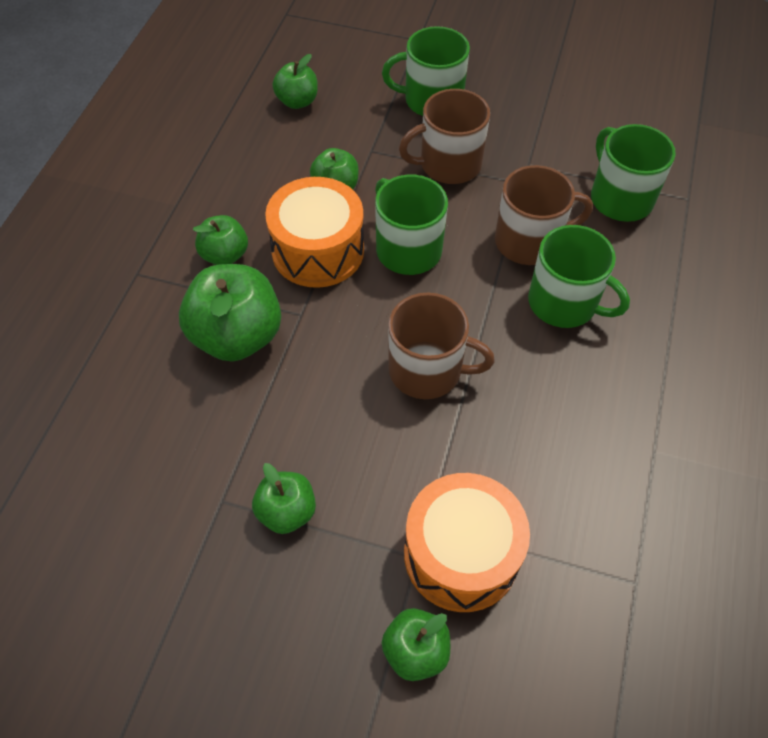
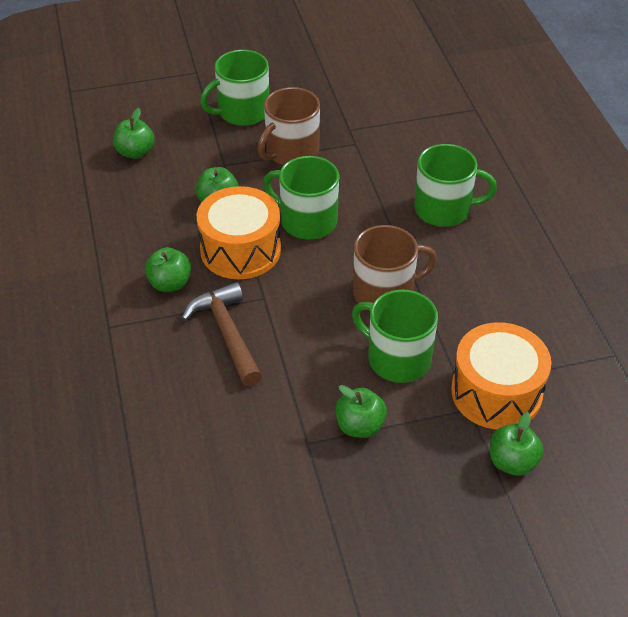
camera: 30 degrees left, 10 degrees down
(237, 336) = (227, 333): green apple -> brown hammer
(529, 241) = (389, 180): brown mug -> none
(620, 198) = (430, 126): green mug -> green mug (397, 358)

